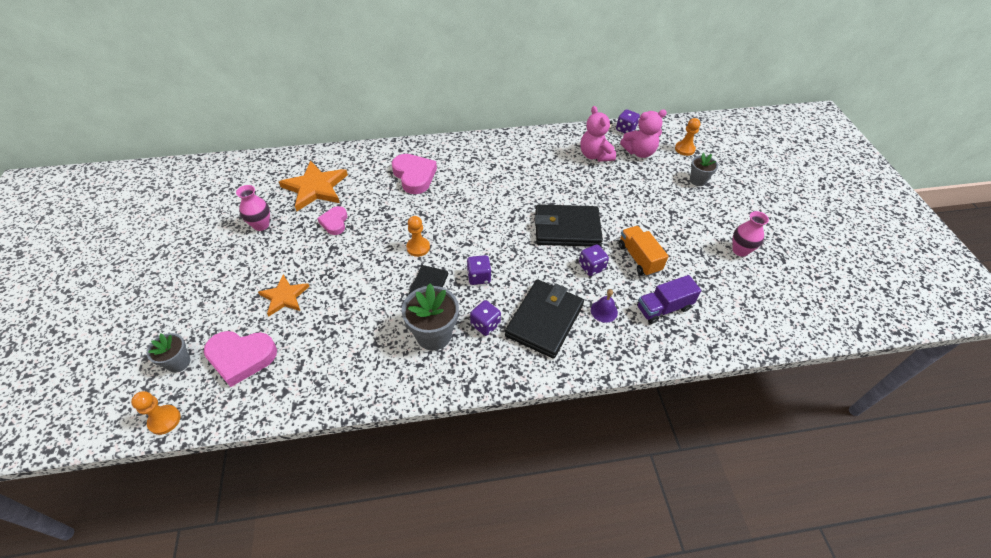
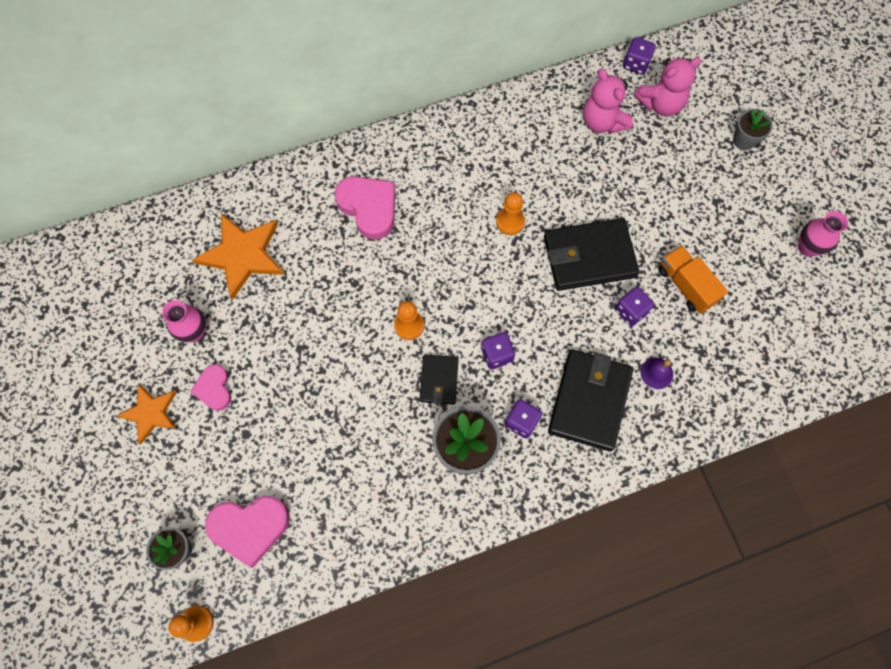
camera: 10 degrees left, 20 degrees up
(284, 297) = (268, 434): orange star -> orange star (150, 413)
(334, 222) = (289, 308): pink heart -> pink heart (214, 389)
(663, 308) = (725, 354): purple truck -> none
(684, 149) = (720, 86): orange pawn -> orange pawn (510, 222)

